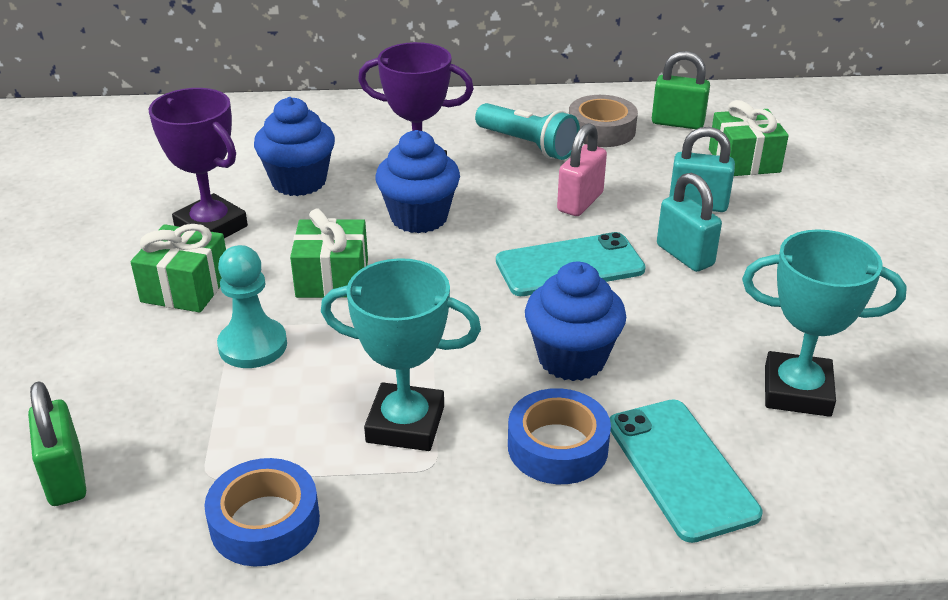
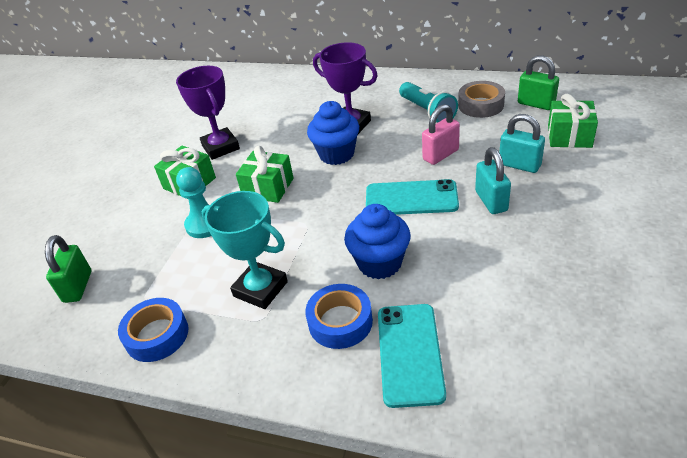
camera: 25 degrees right, 5 degrees up
(299, 182) = (281, 123): blue cupcake -> none
(797, 391) = (518, 313): turquoise trophy -> none

